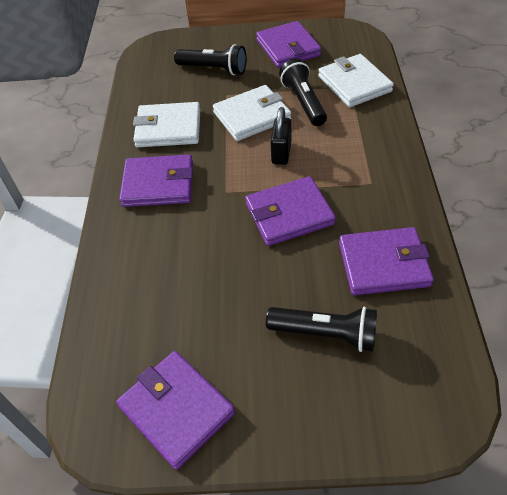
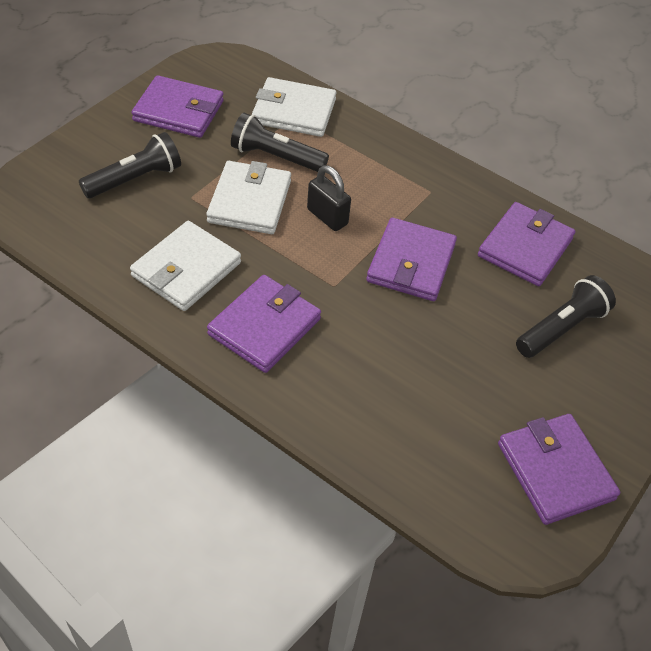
camera: 60 degrees left, 0 degrees up
(176, 410) = (555, 471): purple wallet -> purple wallet turned 75 degrees clockwise

